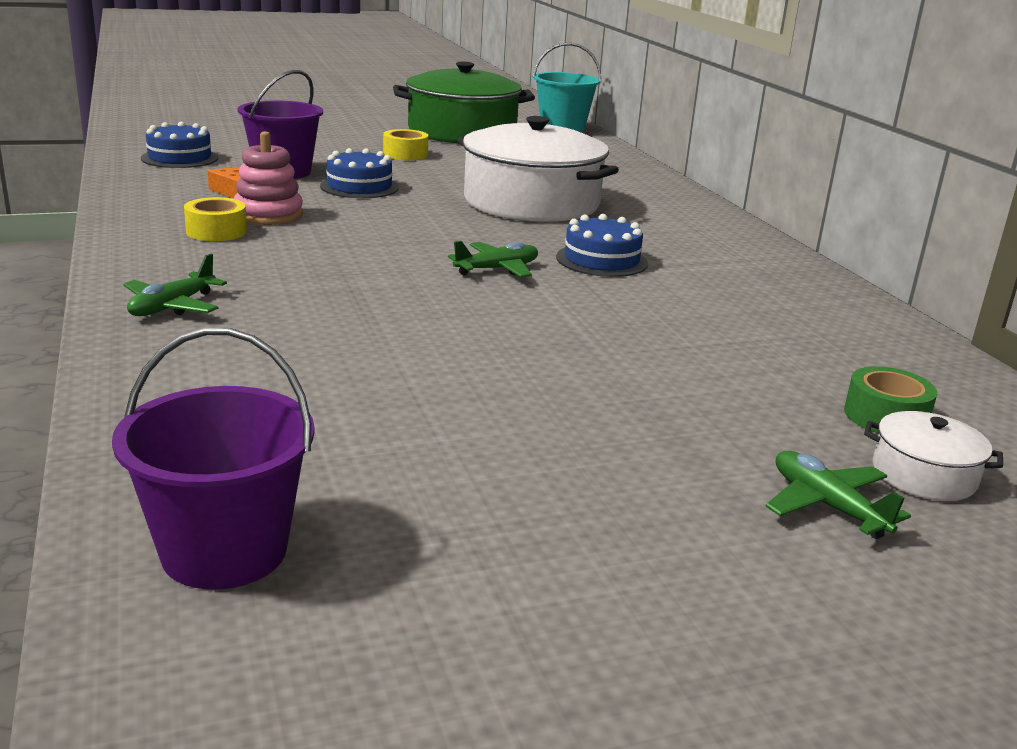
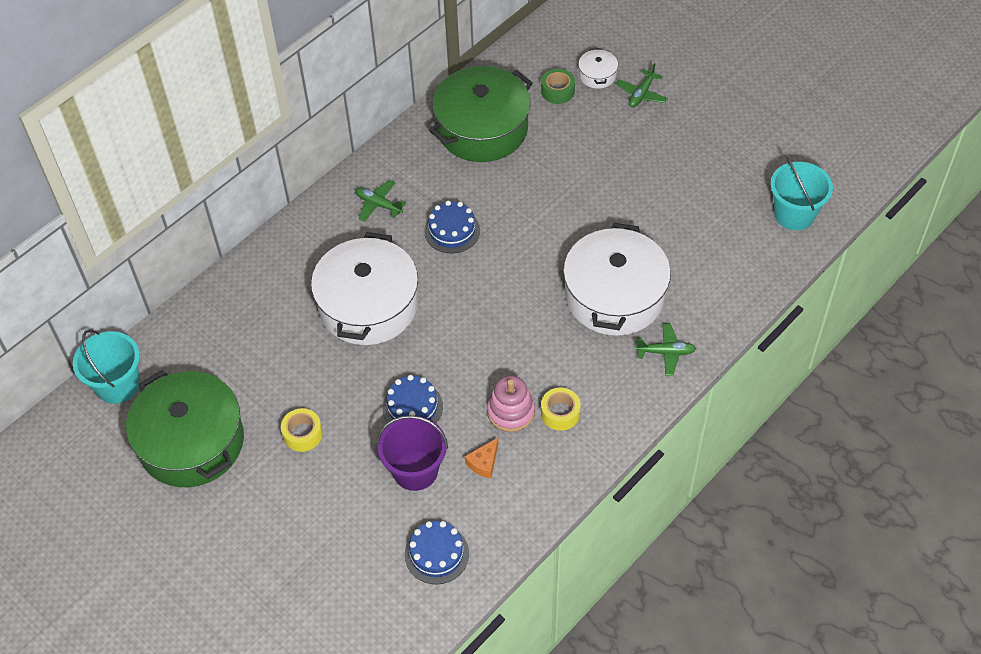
camera: 115 degrees left, 30 degrees up
(224, 551) = (794, 214): purple bucket -> turquoise bucket
(332, 309) = (614, 296): none -> white pot
(497, 269) = (506, 265): green plane -> green plane (378, 204)
(812, 329) = (482, 129): none -> green pot

